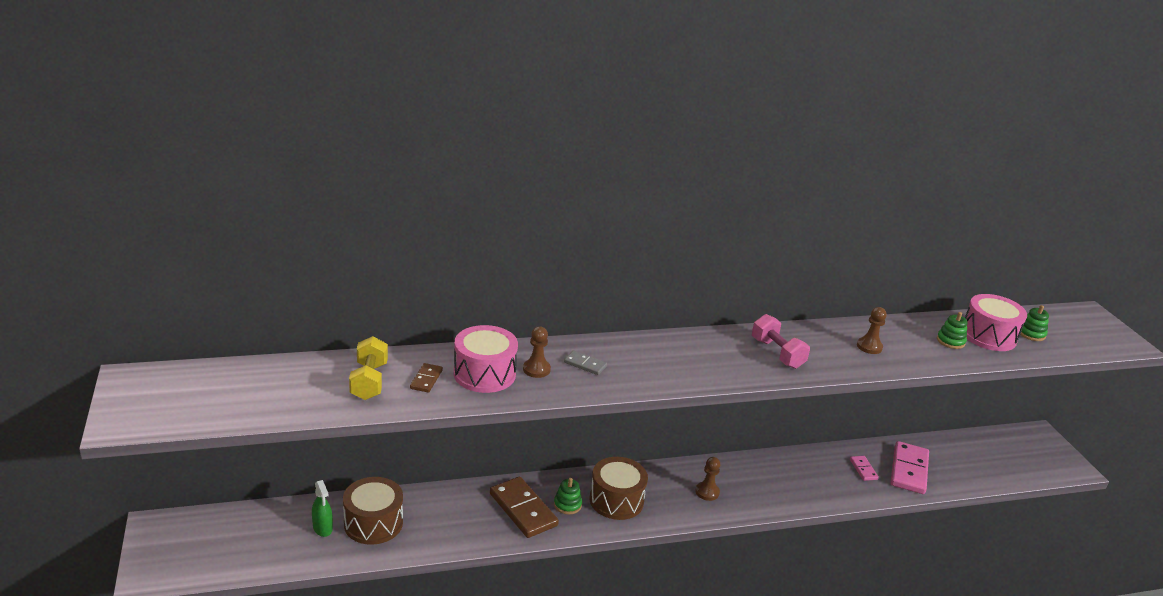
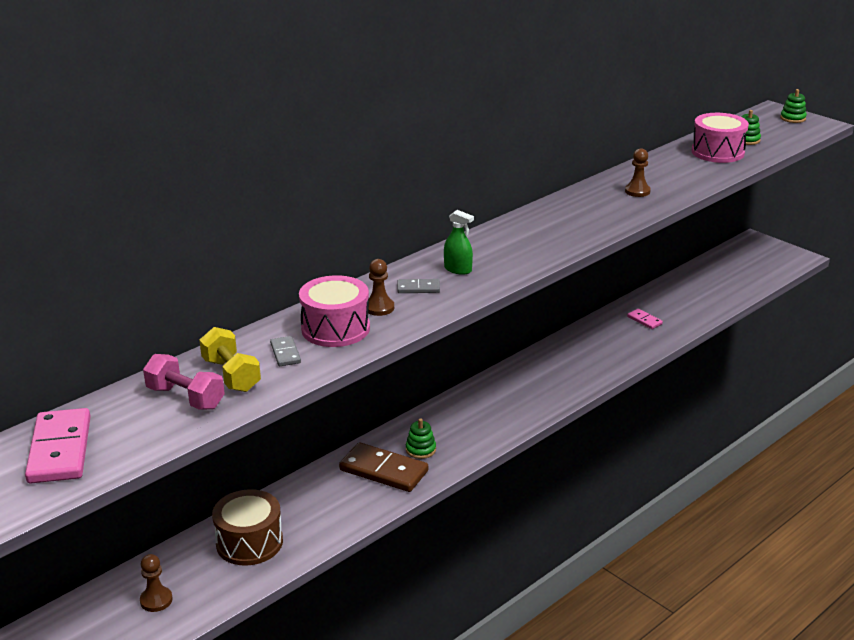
camera: 25 degrees left, 0 degrees up
(322, 528) = (201, 568): green spray bottle -> green spray bottle (458, 269)
(426, 379) = (285, 353): brown domino -> grey domino
(616, 500) = (461, 428): brown drum -> none
(707, 492) = (533, 389): brown pawn -> brown pawn (156, 600)
(777, 353) = (570, 222): pink dumbbell -> pink dumbbell (185, 398)
(909, 470) = (680, 307): pink domino -> pink domino (60, 450)
(950, 341) = (694, 166): green stacking toy -> green stacking toy (793, 118)

